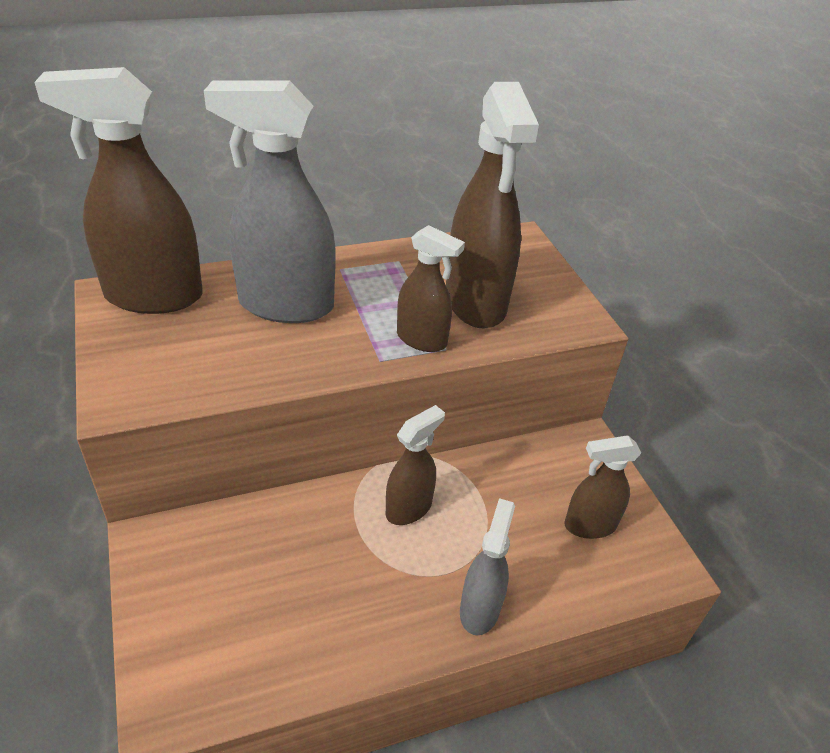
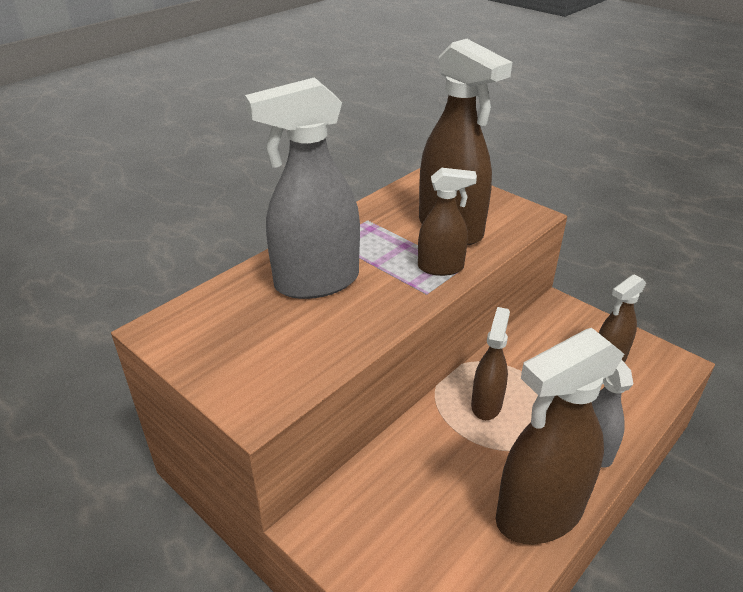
camera: 25 degrees left, 5 degrees down
(153, 296) = (199, 317): brown spray bottle -> brown spray bottle (538, 513)

